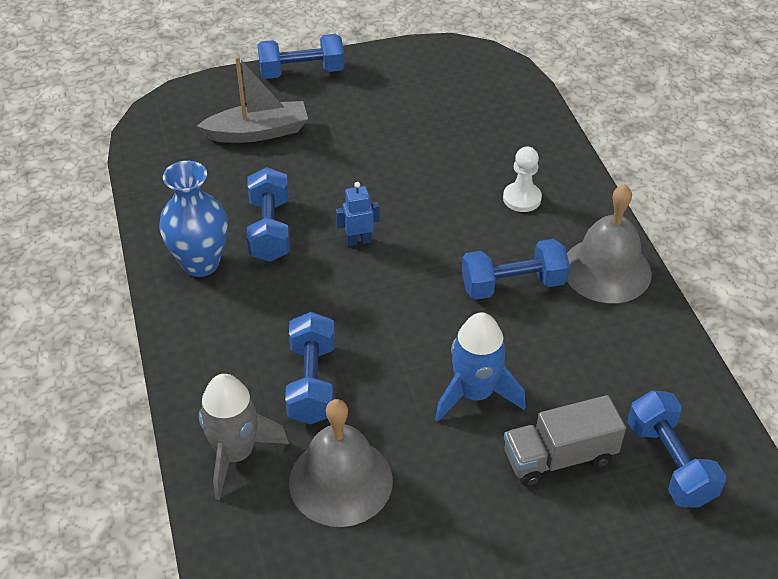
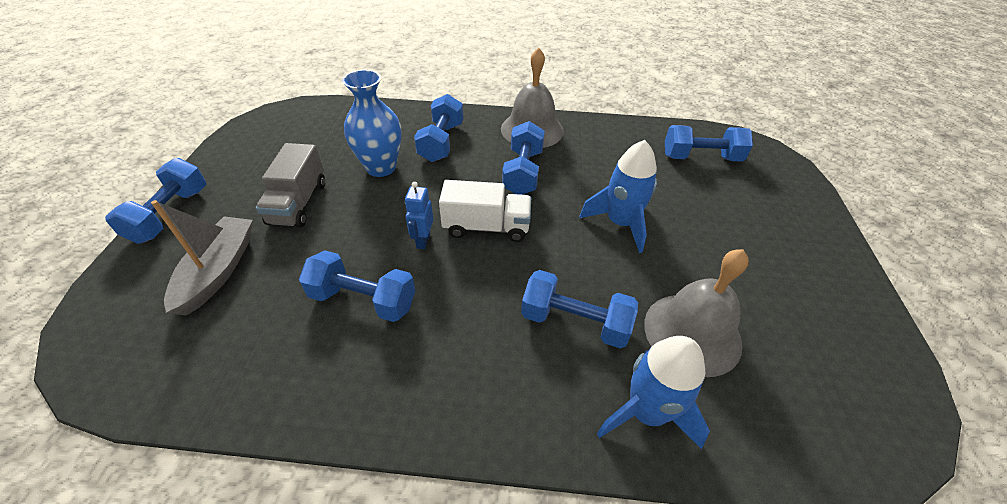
camera: 70 degrees left, 0 degrees up
(200, 263) = (368, 375): blue vase -> blue vase (381, 167)
(235, 454) = (646, 412): grey rocket -> blue rocket
(403, 281) = (486, 227): none -> white truck
(522, 198) = (441, 142): white pawn -> blue dumbbell
(559, 457) = (688, 201): grey truck -> grey truck (298, 203)

